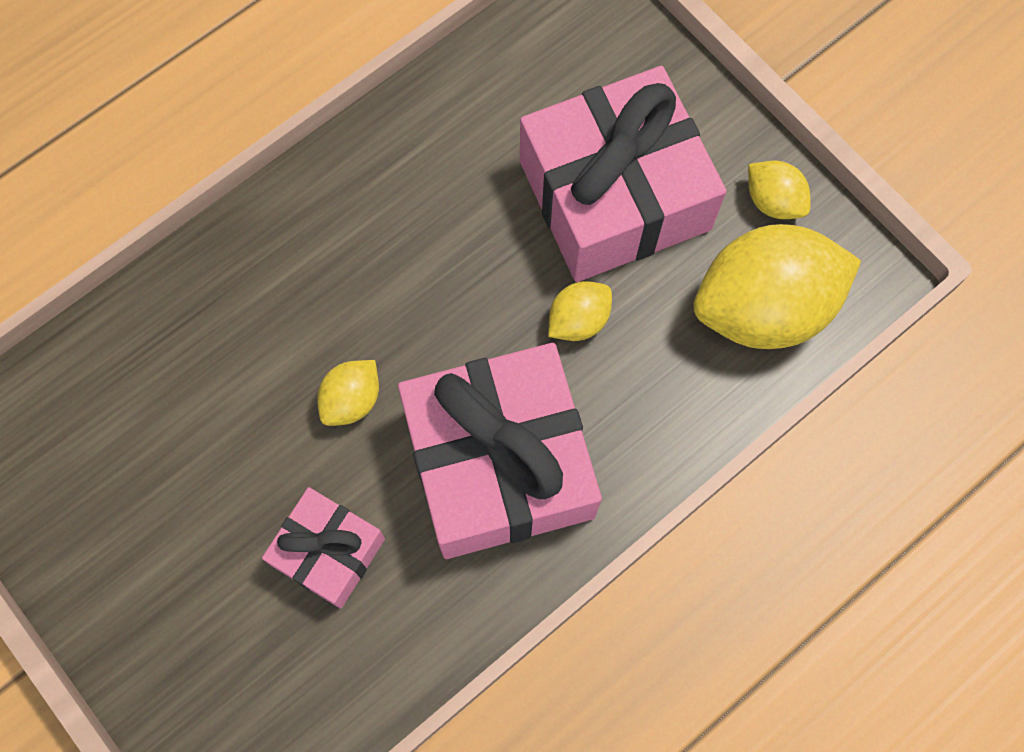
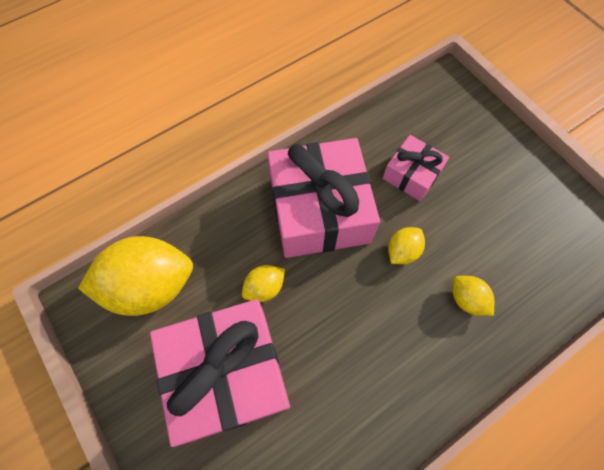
camera: 175 degrees left, 5 degrees down
(773, 201) = (122, 359): yellow lemon -> yellow lemon (467, 299)

